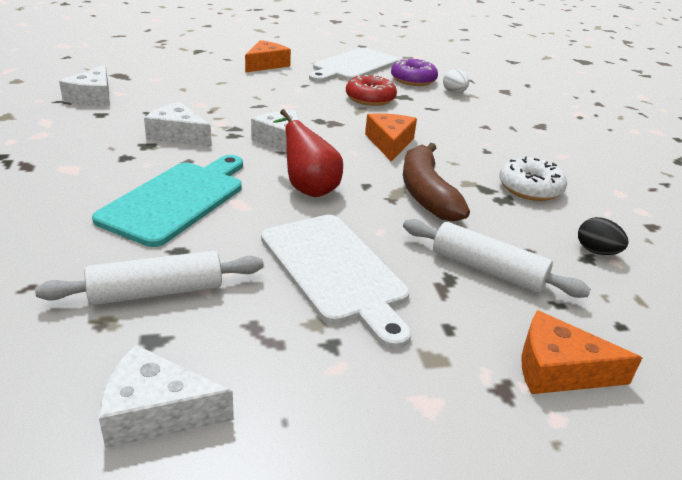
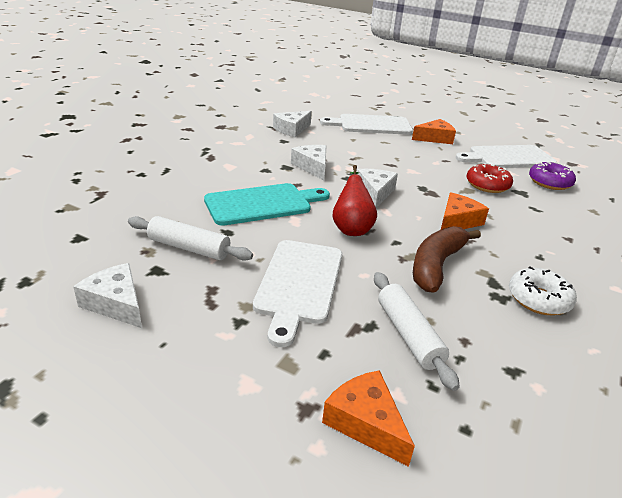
camera: 40 degrees right, 0 degrees up
(182, 67) = (371, 125): none -> white cutting board
(454, 92) = (577, 203): white egg -> none
(596, 251) = (530, 371): black egg -> none

